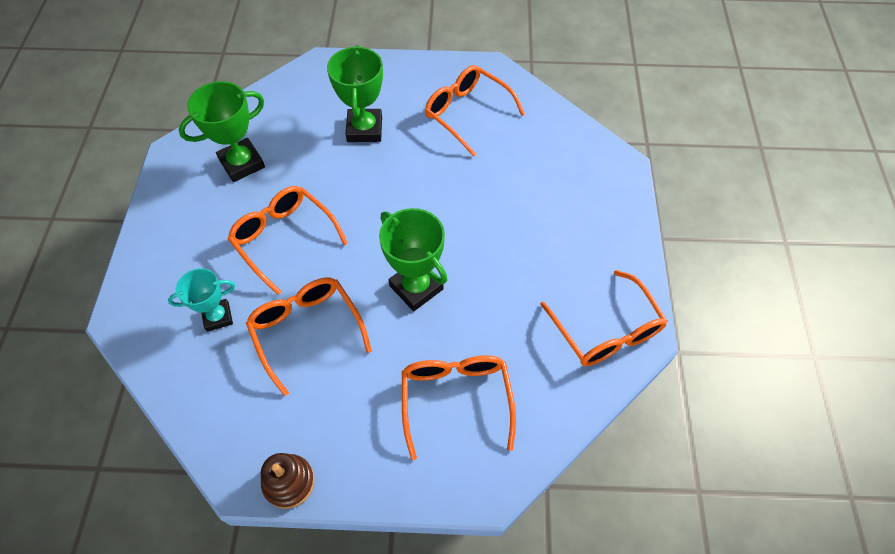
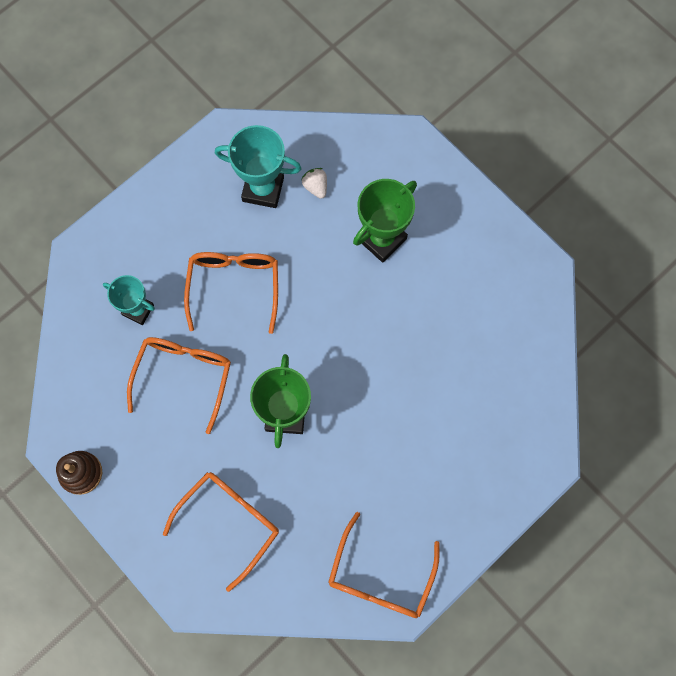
camera: 45 degrees right, 15 degrees up
(242, 163) = (263, 189): green trophy -> turquoise trophy
(282, 134) = (316, 187): none -> white strawberry
(467, 113) = (477, 298): orange glasses -> none

